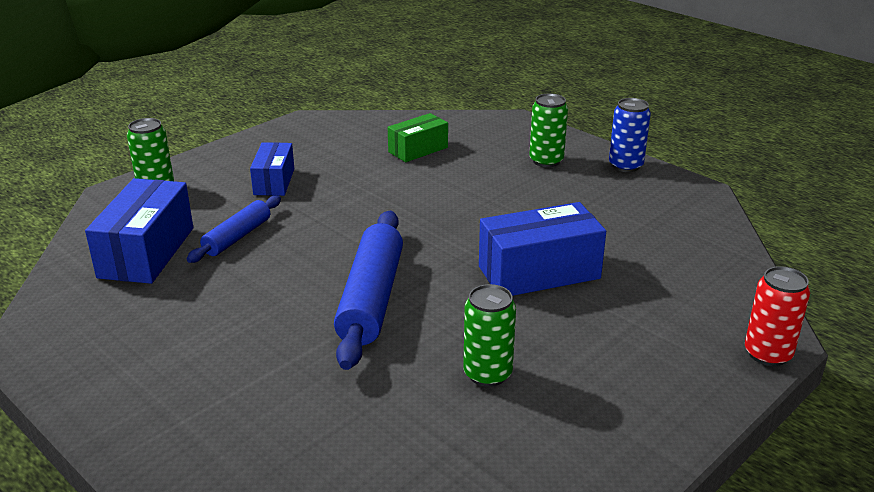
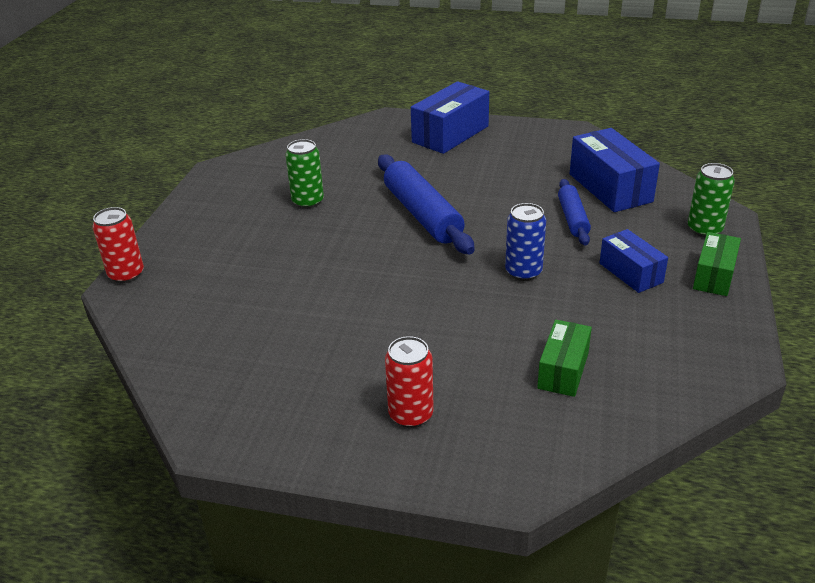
camera: 150 degrees right, 5 degrees up
(222, 160) = (714, 276): none -> green box
(539, 272) = (322, 275): blue box -> blue box (450, 134)
(546, 161) = (411, 415): green can -> red can
(625, 165) = (313, 448): blue can -> blue can (523, 272)

